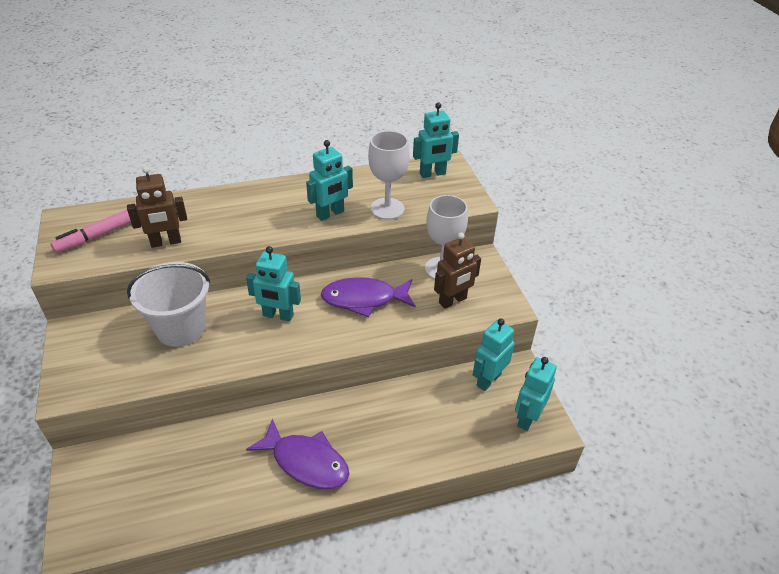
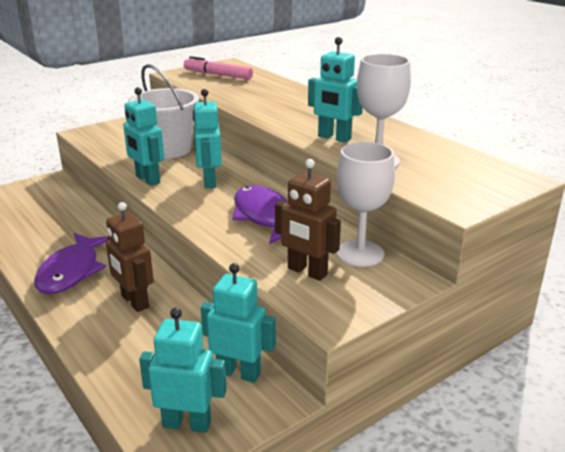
camera: 70 degrees right, 15 degrees down
(166, 242) = (227, 93): brown robot -> brown robot (134, 302)
(432, 174) = (483, 173): turquoise robot -> turquoise robot (147, 179)

